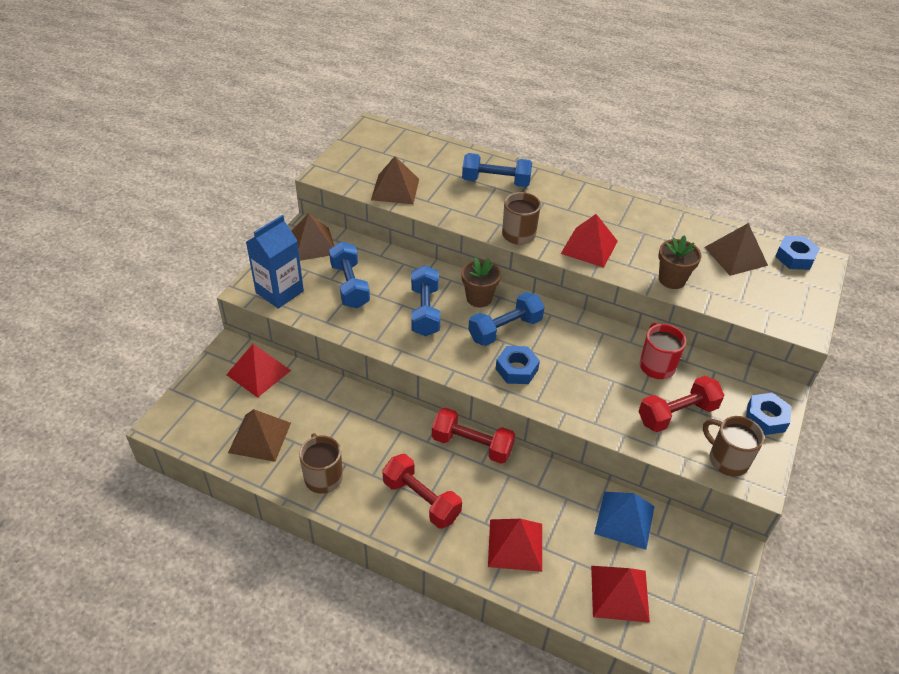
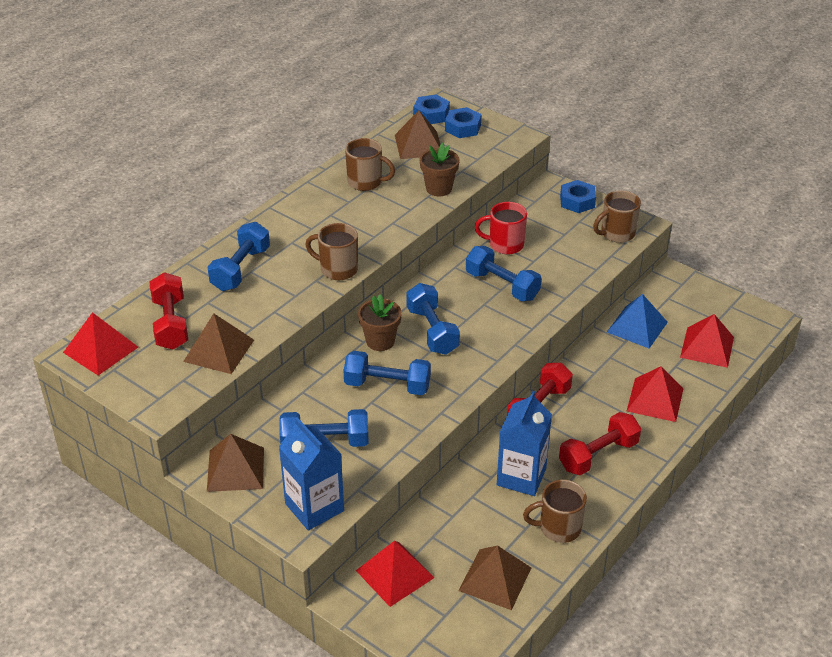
camera: 75 degrees left, 5 degrees down
(380, 442) = (521, 477): none -> blue carton
(516, 369) = (488, 333): blue nut -> blue nut (463, 128)
(589, 247) = (375, 227): red pyramid -> red pyramid (100, 349)
(591, 371) = (502, 285): none -> blue dumbbell
(653, 231) = (366, 182): none -> brown mug
(677, 414) = (564, 247): red dumbbell -> red dumbbell (171, 324)

